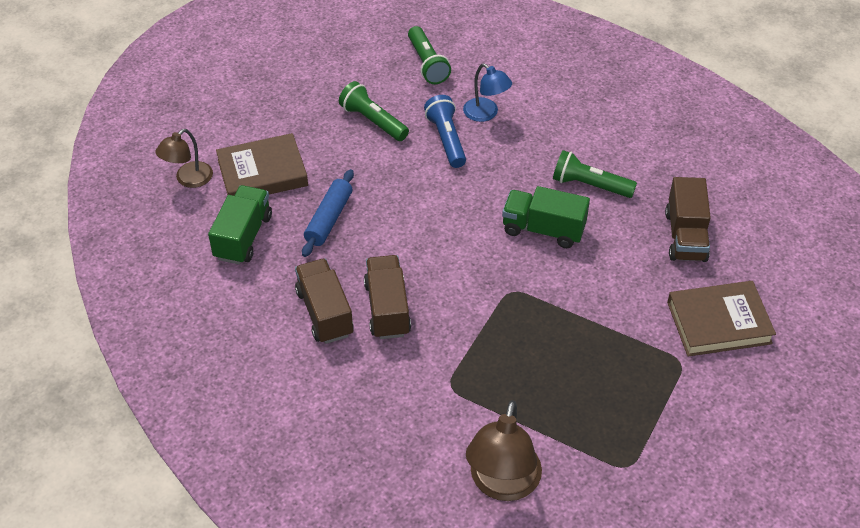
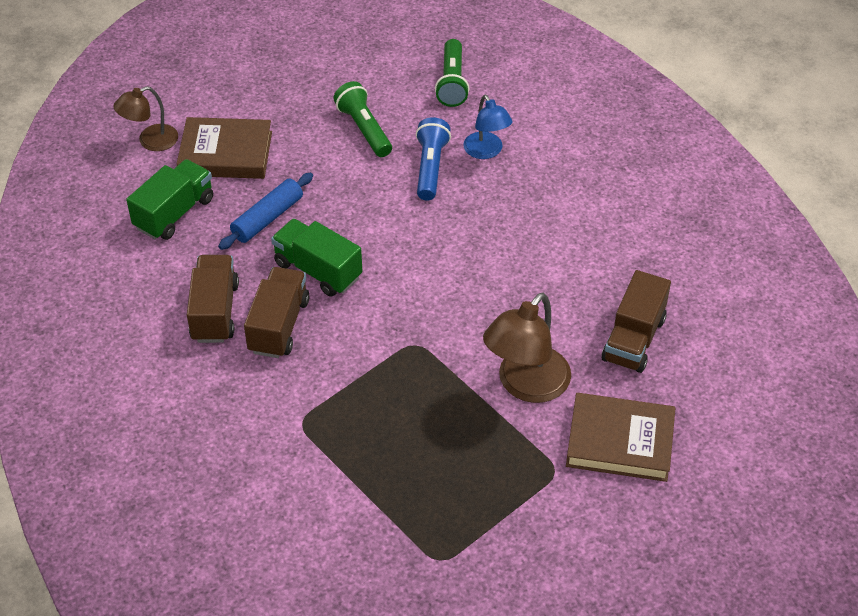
camera: 20 degrees right, 0 degrees up
(502, 484) = (301, 536): brown lamp -> brown lamp (526, 385)
(543, 229) = (482, 290): green truck -> green truck (318, 270)
(589, 185) = (558, 256): green flashlight -> none

